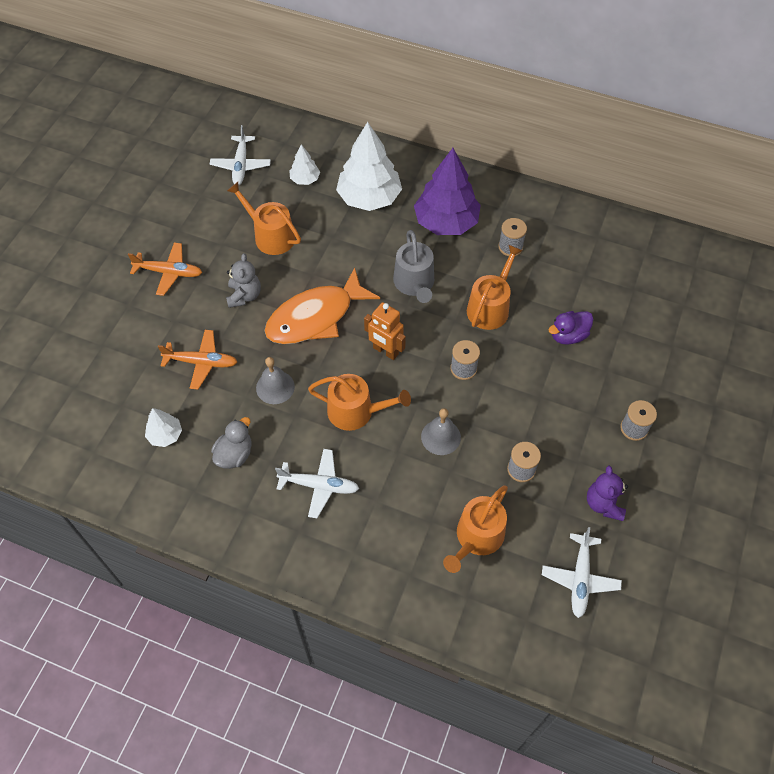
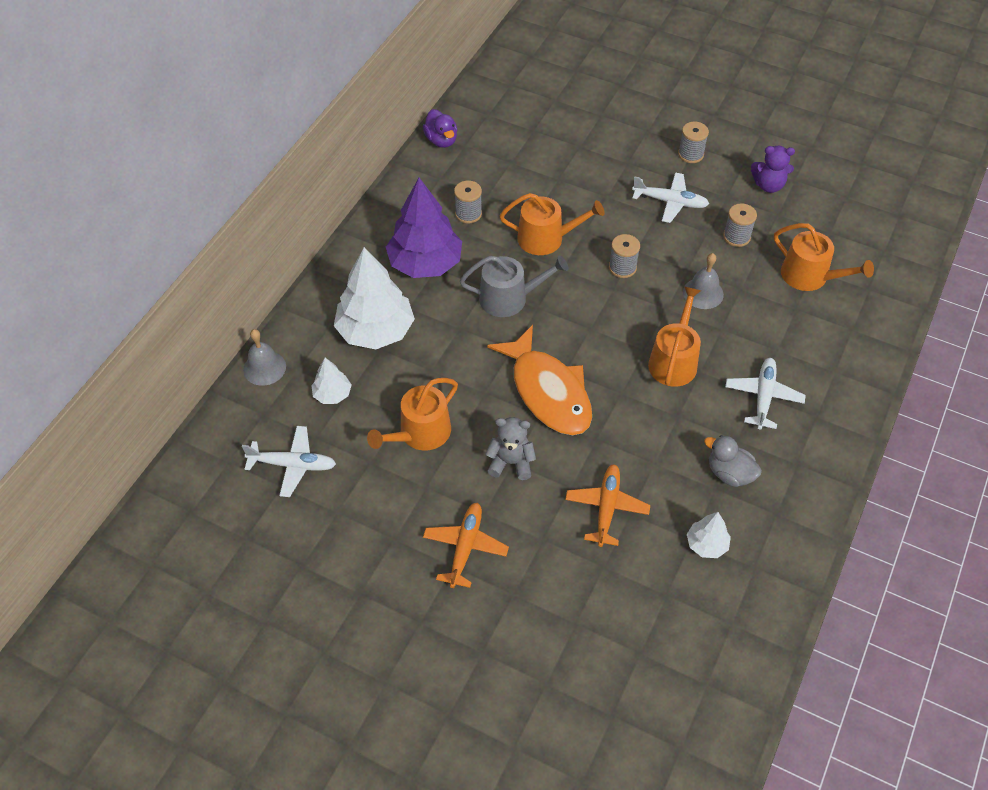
camera: 85 degrees left, 5 degrees down
(275, 387) = (642, 433): grey bell -> grey bell (264, 368)
(385, 351) = (598, 330): orange robot -> none
(490, 307) = (546, 238): orange watering can -> orange watering can turned 150 degrees clockwise
(568, 335) = (586, 184): purple duck -> purple duck (441, 140)
(580, 578) = (841, 211): white plane -> white plane (670, 202)

